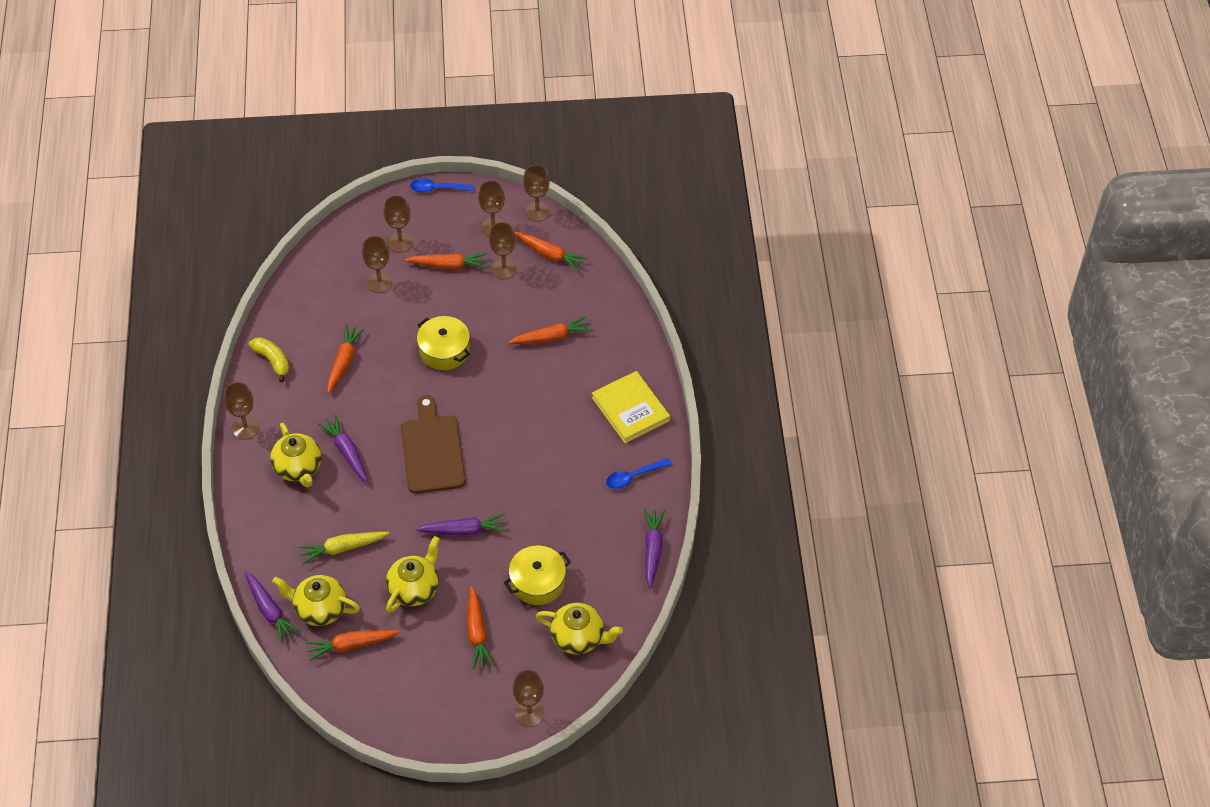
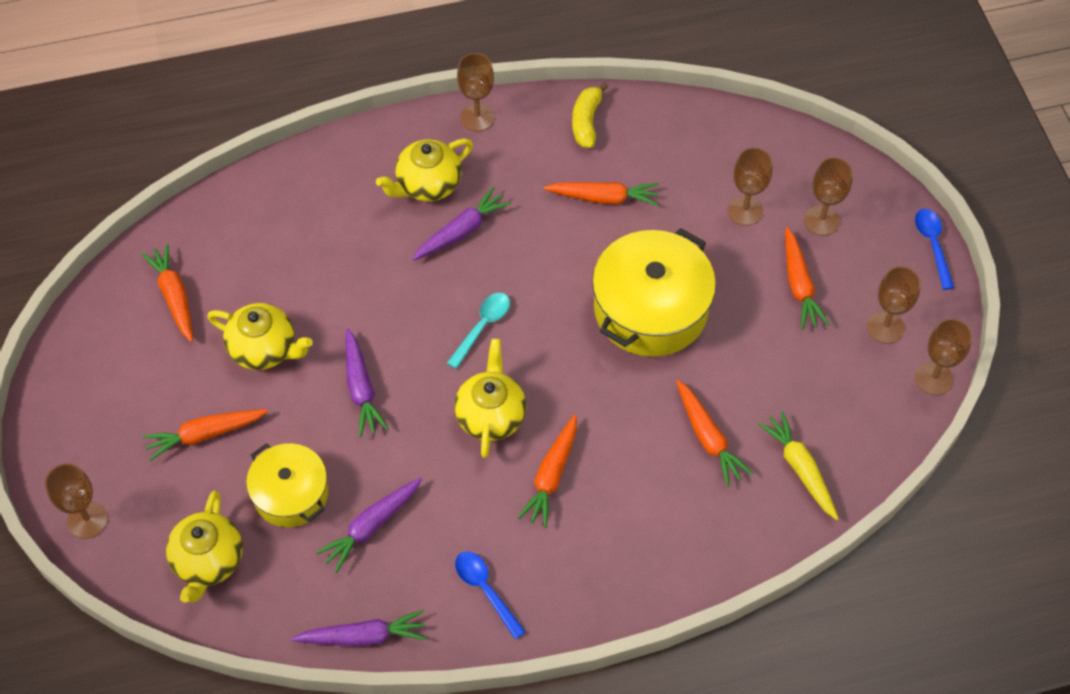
camera: 80 degrees right, 5 degrees up
(270, 611) = (215, 201): purple carrot -> purple carrot (371, 526)
(272, 361) = (586, 122): yellow banana -> yellow banana turned 150 degrees clockwise
(319, 609) = (223, 252): yellow teapot -> yellow teapot (491, 415)
(342, 548) = (315, 257): yellow carrot -> yellow carrot (800, 468)
(432, 450) = (482, 327): brown cutting board -> turquoise spoon
(444, 351) = (650, 309): yellow pot -> yellow pot, size x1.62
(504, 269) = (814, 355): brown goblet -> none
(550, 254) = (859, 409): orange carrot -> orange carrot (551, 476)
(630, 409) = (604, 566): yellow book -> none

